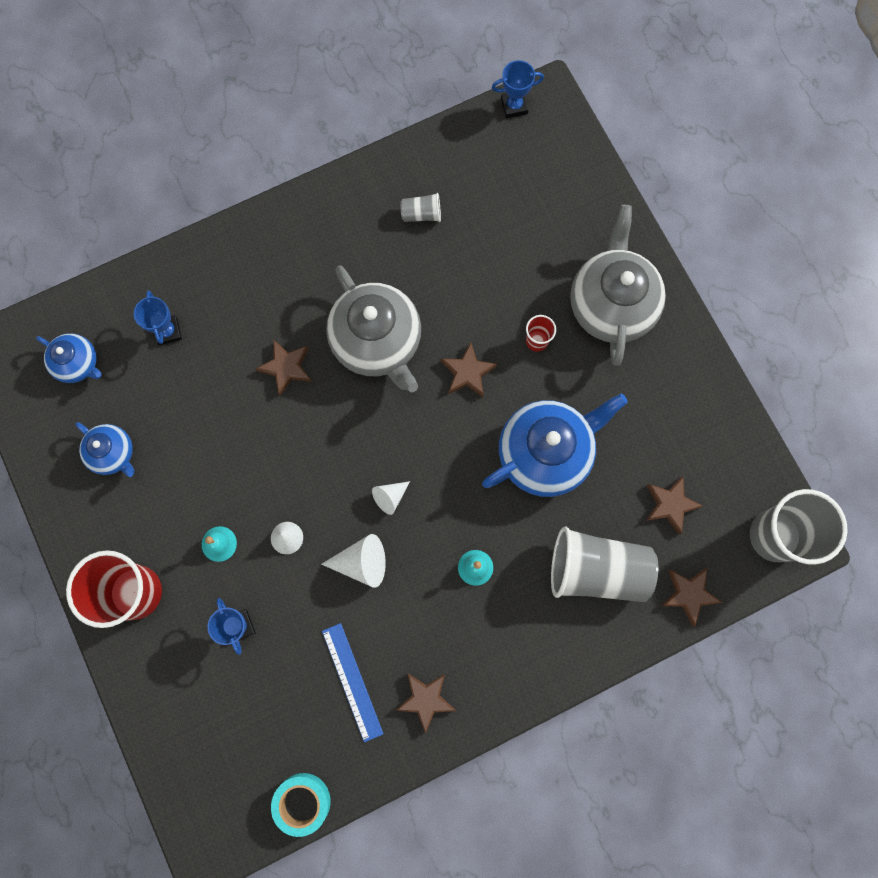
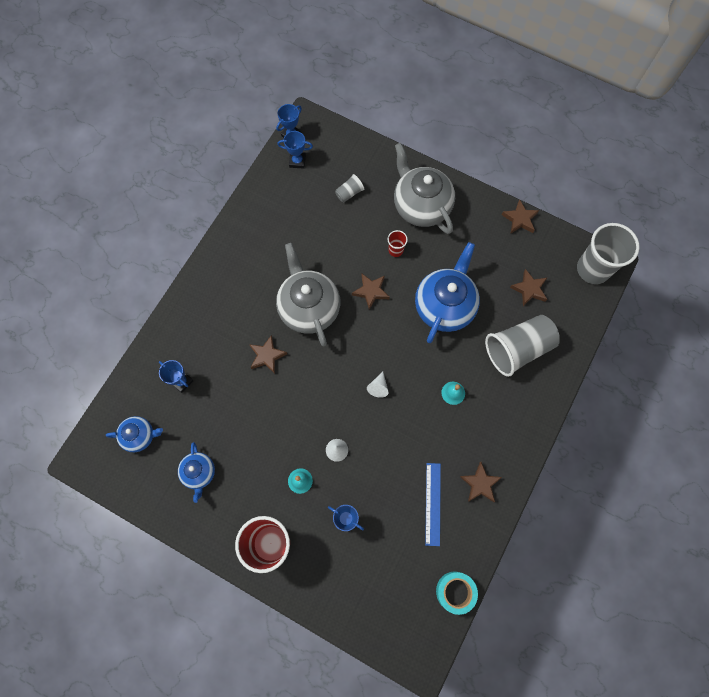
camera: 35 degrees left, 5 degrees down
(113, 453) = (199, 473): blue teapot -> blue teapot turned 75 degrees clockwise
(352, 682) = (433, 503): blue ruler -> blue ruler turned 60 degrees clockwise
(362, 562) = (389, 434): white cone -> none
(377, 342) = (309, 308): grey teapot -> grey teapot turned 135 degrees counterclockwise
(421, 214) = (282, 223): grey cup -> grey cup (349, 193)
(497, 145) = (297, 161): none -> blue trophy
(688, 594) = (573, 329): brown star -> brown star (520, 219)

